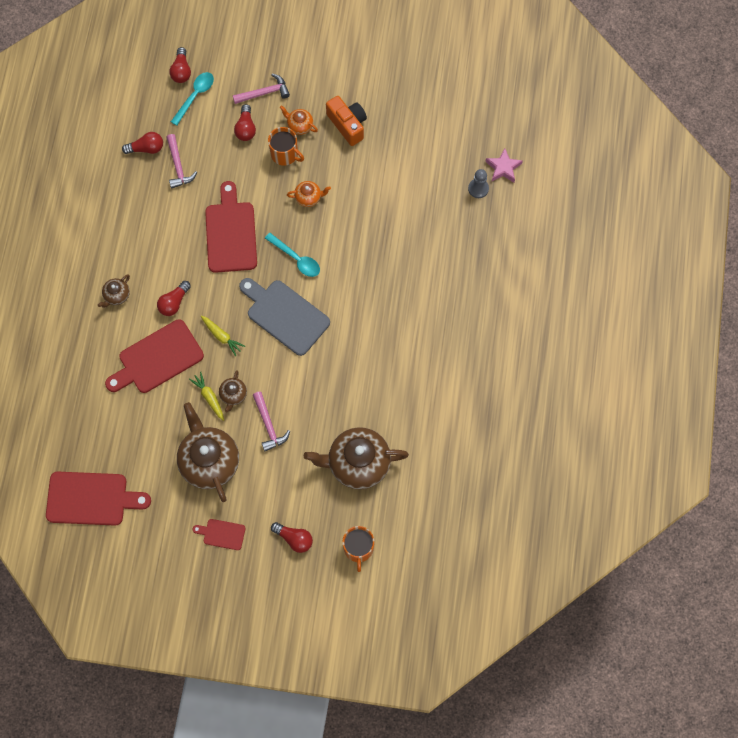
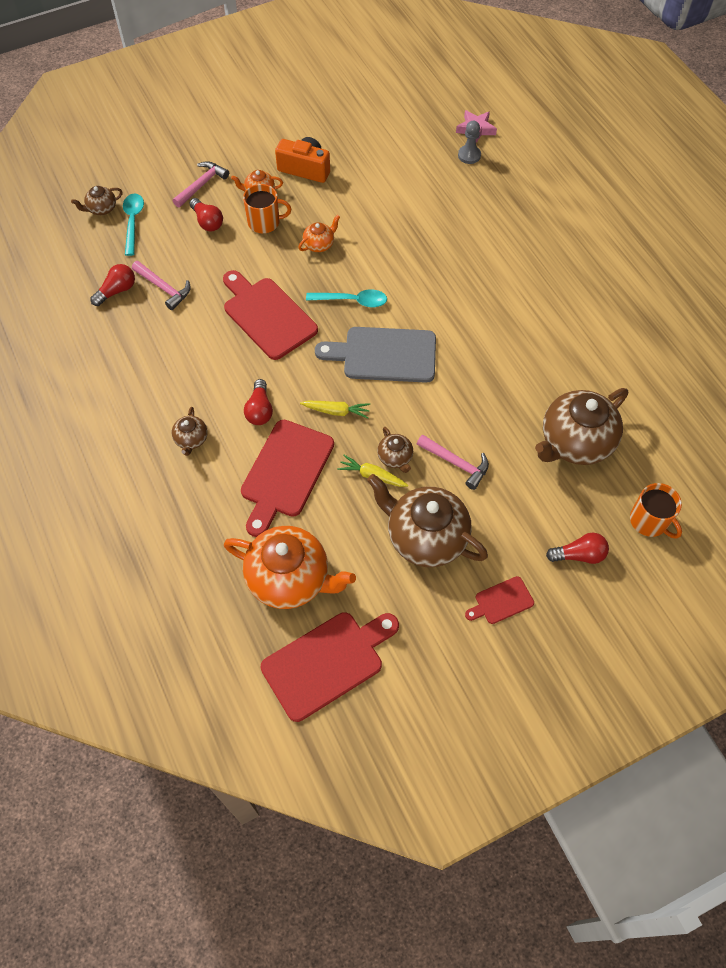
camera: 35 degrees left, 10 degrees down
(108, 431) = (290, 579): none -> orange teapot
(181, 71) = (101, 209): red light bulb -> brown teapot

